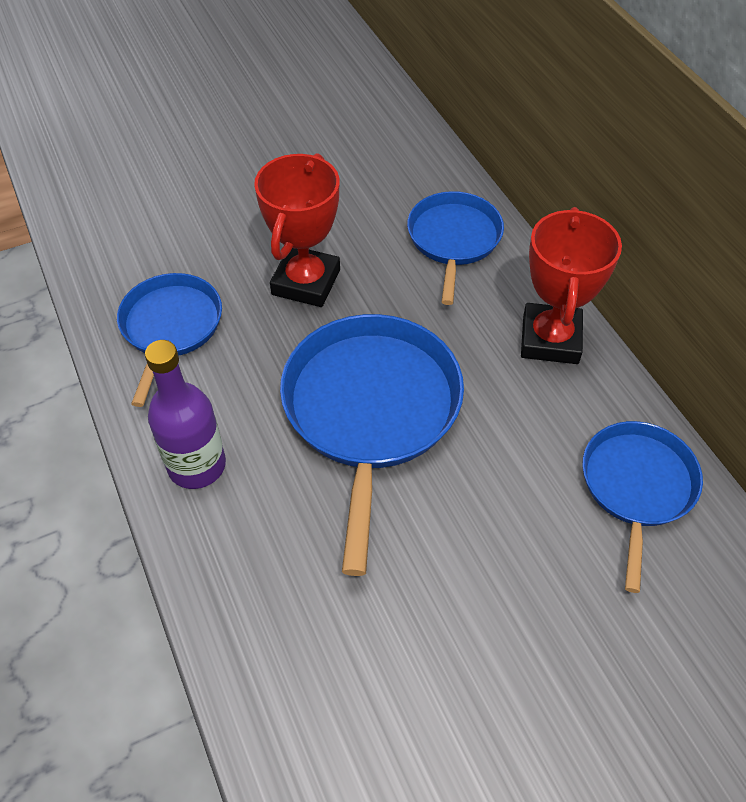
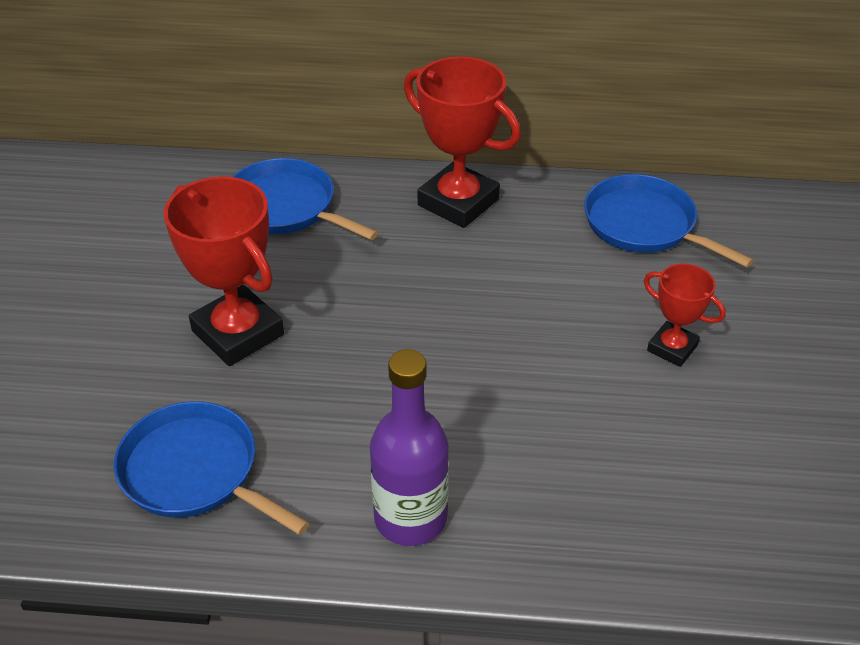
camera: 60 degrees left, 10 degrees down
(371, 410) = (444, 352): blue pan -> none
(489, 571) = (672, 348): none -> red trophy

